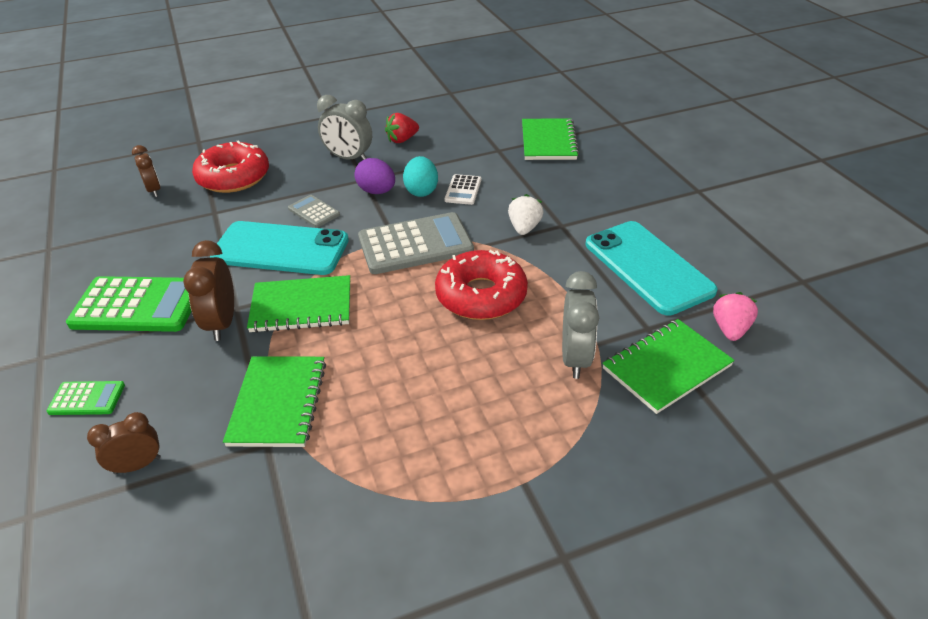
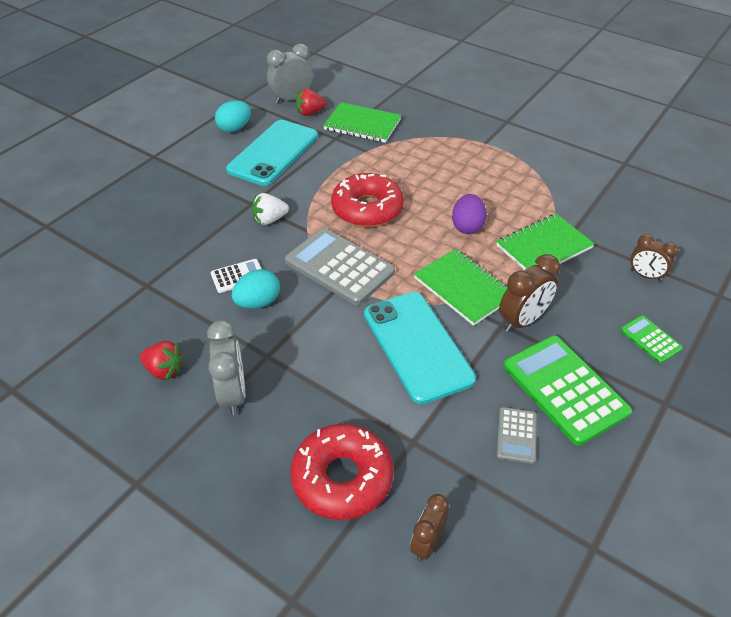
camera: 125 degrees left, 5 degrees up
(314, 212) = (348, 359): grey calculator -> grey calculator (516, 435)
(377, 191) = (281, 333): purple egg -> purple egg (467, 227)
(548, 141) = (110, 258): green notebook -> none
(575, 358) = (386, 154): grey clock -> grey clock (291, 99)
(725, 255) = (235, 128): none -> turquoise egg
(730, 329) = (310, 113): pink strawberry -> red strawberry

